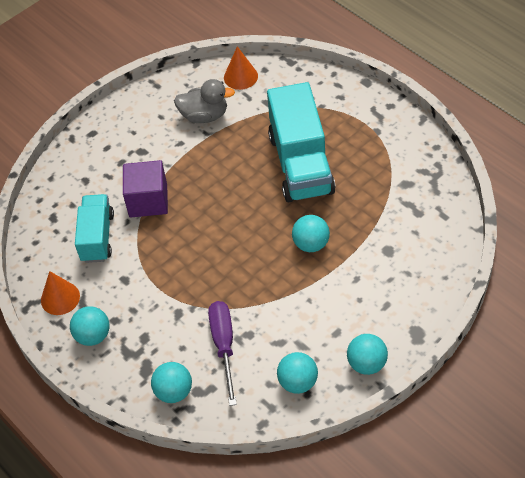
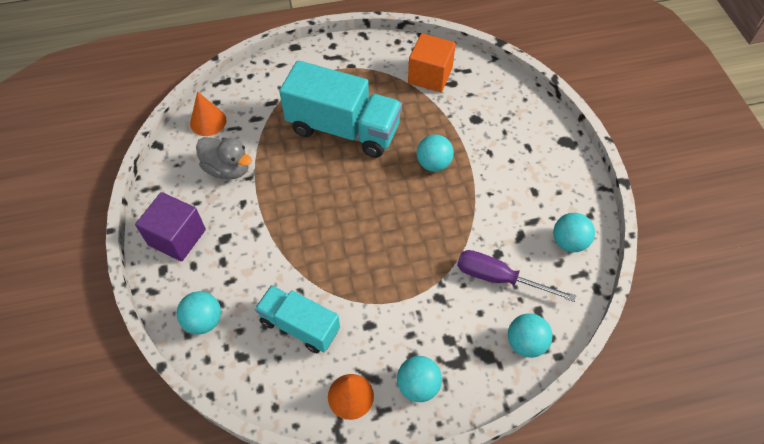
camera: 65 degrees left, 5 degrees up
(148, 201) = (290, 261): purple cube -> purple cube (177, 237)
(204, 116) = (228, 169): grey duck -> grey duck turned 90 degrees clockwise
(367, 364) = (577, 187): turquoise ball -> turquoise ball (204, 321)
(413, 192) = (430, 76): none -> orange cube

